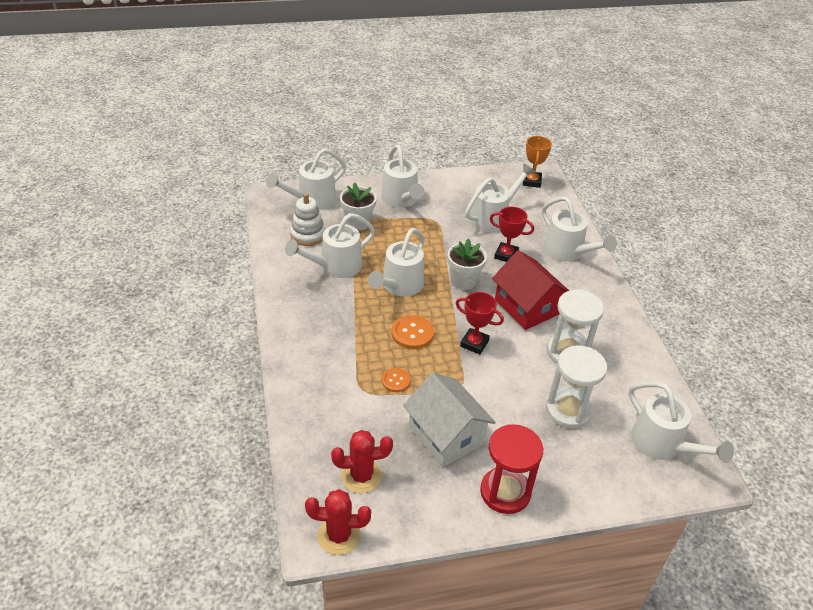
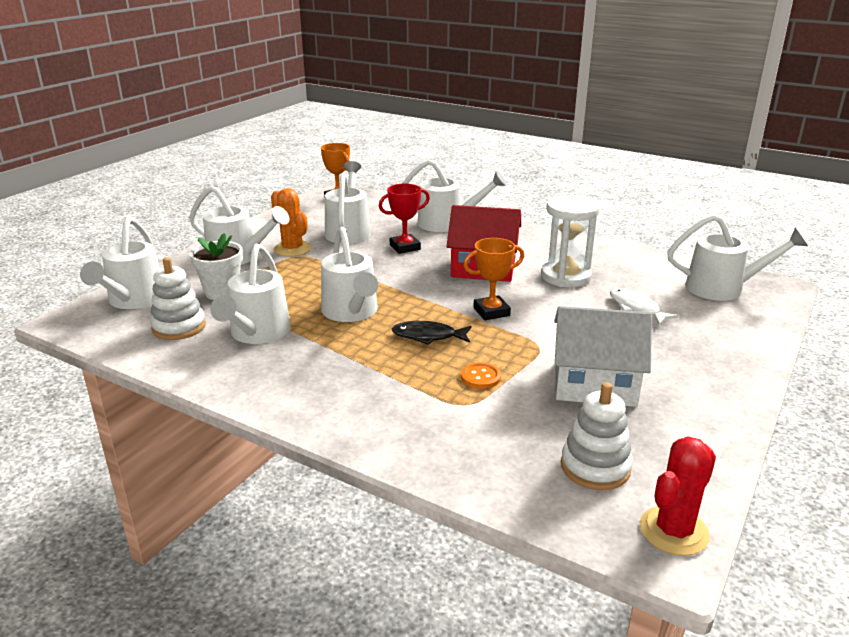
camera: 45 degrees left, 15 degrees down
(361, 476) = (595, 467): red cactus -> white stacking toy
(412, 333) = (428, 336): orange button -> black fish
(438, 212) = (292, 249): none -> orange cactus
(463, 281) = (402, 279): white flower pot -> none
(474, 343) = (491, 312): red trophy -> orange trophy
(505, 492) = (707, 386): red hourglass -> none
(568, 410) = (636, 308): white hourglass -> white fish

